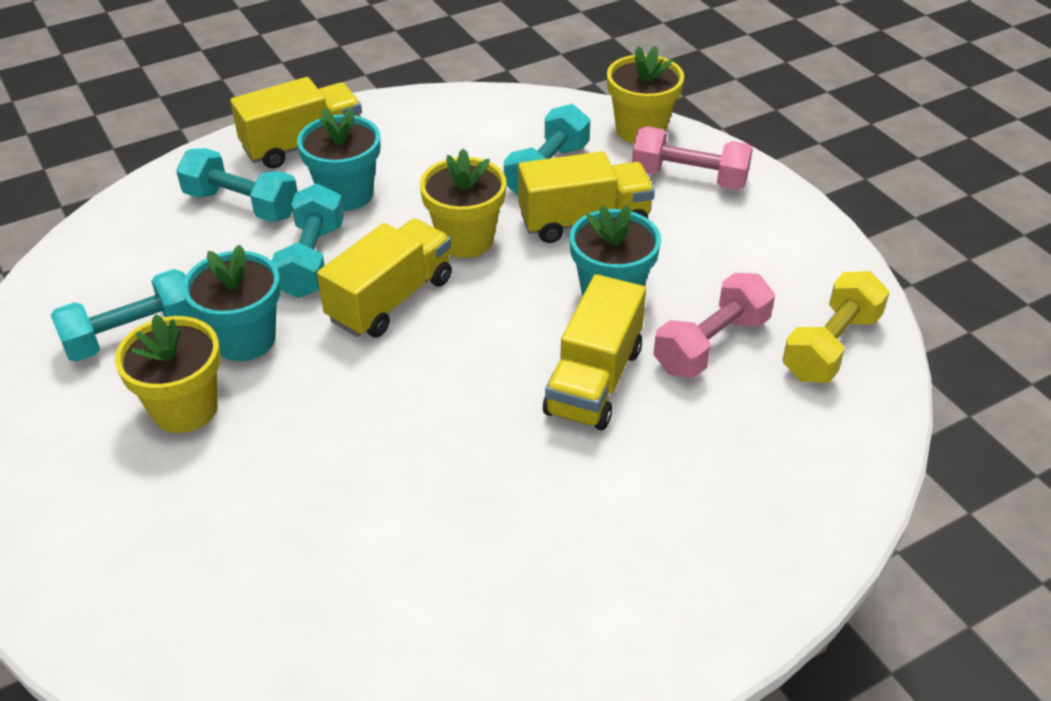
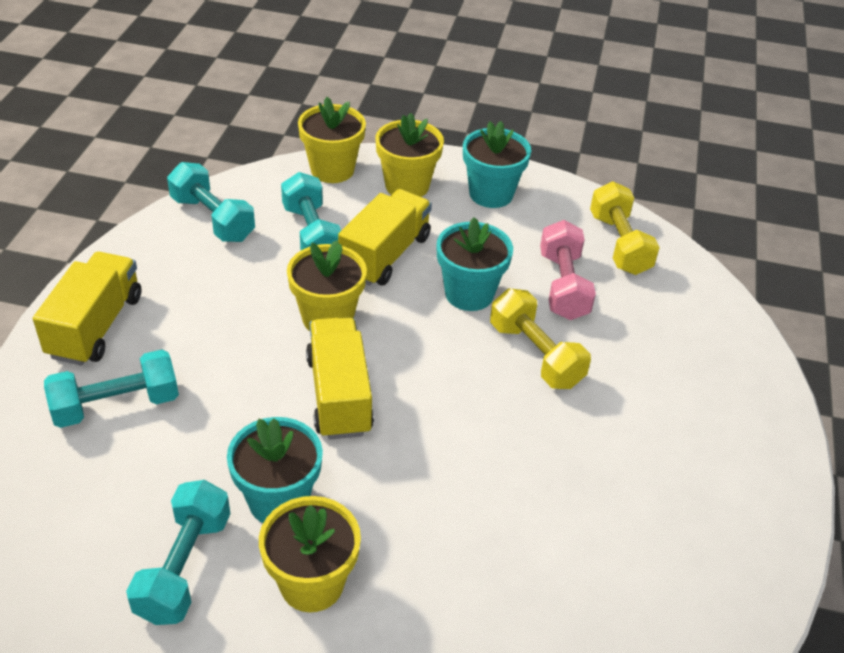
camera: 50 degrees left, 0 degrees up
(312, 260) = (240, 408): turquoise dumbbell -> turquoise dumbbell (213, 219)
(346, 194) = (191, 342): turquoise flower pot -> turquoise flower pot (491, 194)
(594, 381) = (535, 355): yellow truck -> yellow dumbbell
(689, 178) = (407, 186): pink dumbbell -> yellow flower pot

